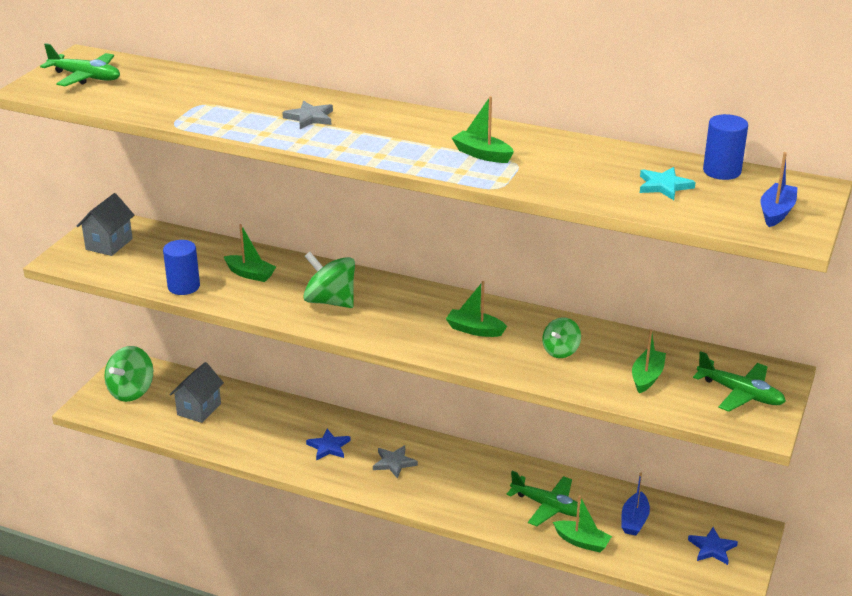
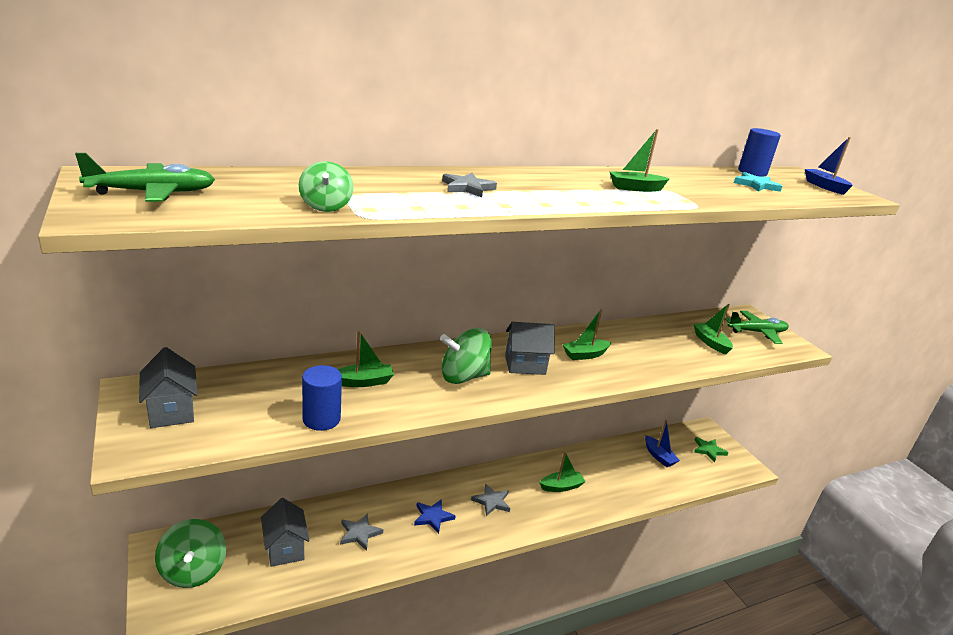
camera: 50 degrees left, 5 degrees down
(260, 427) = (359, 533): none -> grey star
(399, 314) = (525, 365): none -> grey house
(548, 506) = (612, 475): green plane -> none
(560, 351) = (649, 347): green spinning top -> green spinning top (326, 206)
(582, 542) = (658, 487): green boat -> green boat (561, 486)
(712, 548) = (708, 450): blue star -> green star

